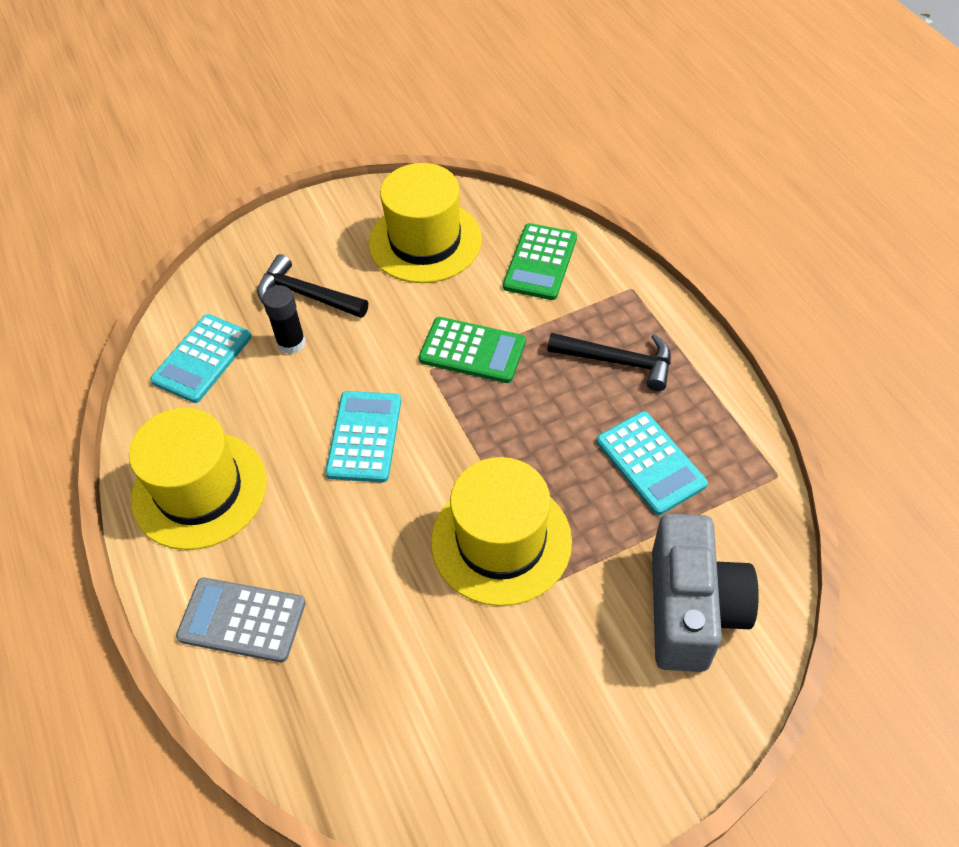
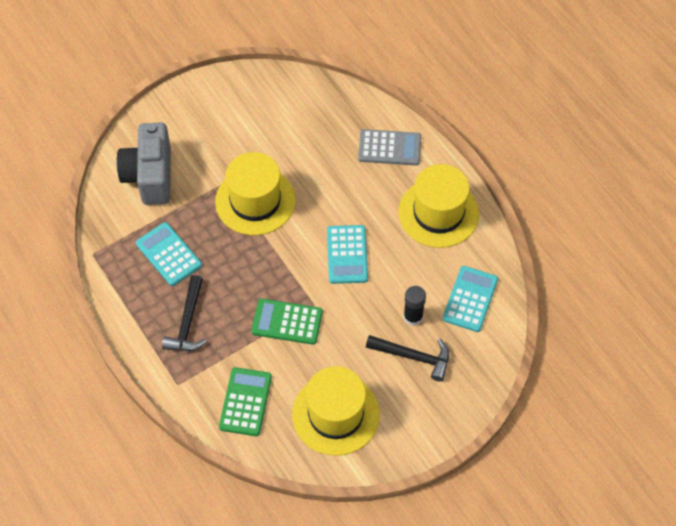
camera: 170 degrees right, 5 degrees up
(618, 361) = (187, 323): black hammer -> black hammer turned 90 degrees counterclockwise

